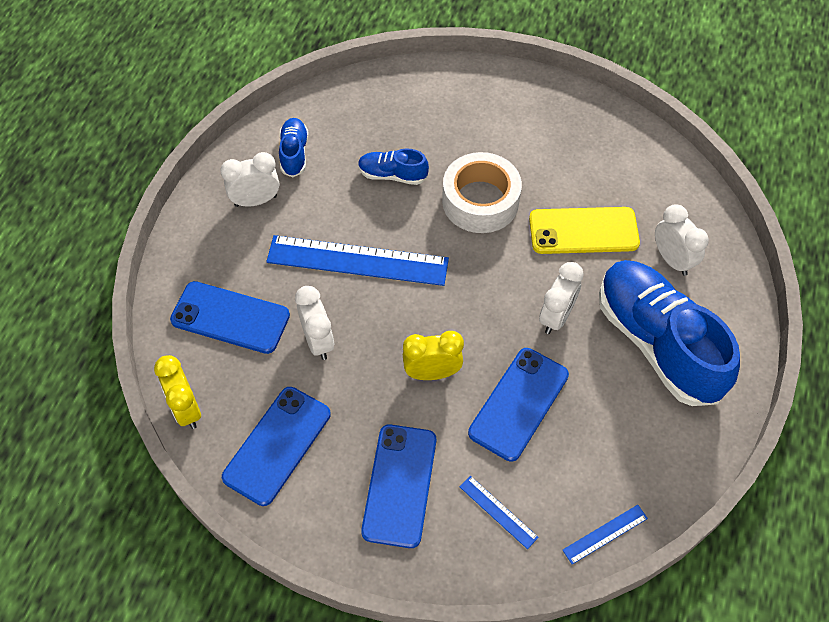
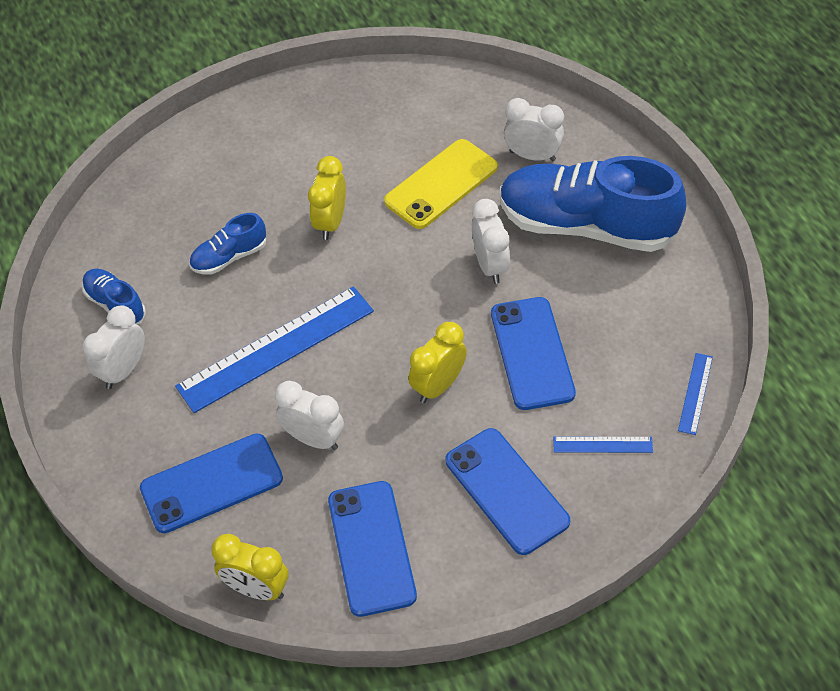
camera: 40 degrees left, 5 degrees down
(480, 201) = (331, 222): white tape -> yellow clock

